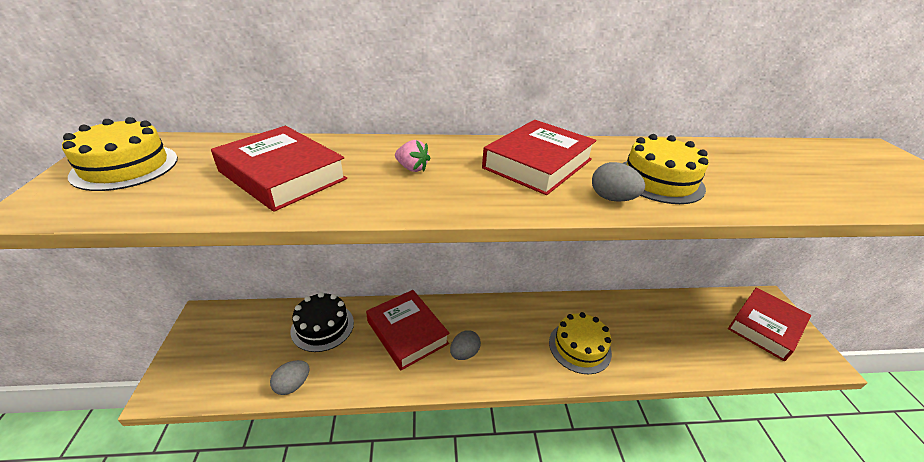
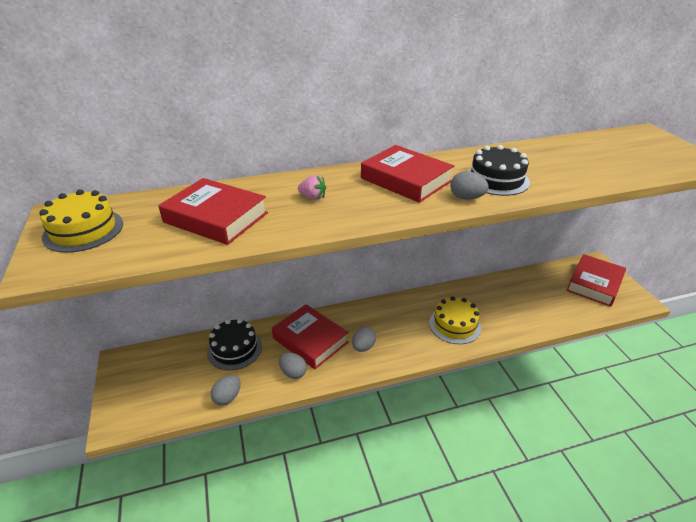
camera: 10 degrees left, 0 degrees up
(375, 369) = (293, 373): none -> grey egg
(538, 164) = (406, 180): red book -> red book turned 75 degrees counterclockwise
(659, 180) = (496, 179): yellow cake -> black cake

